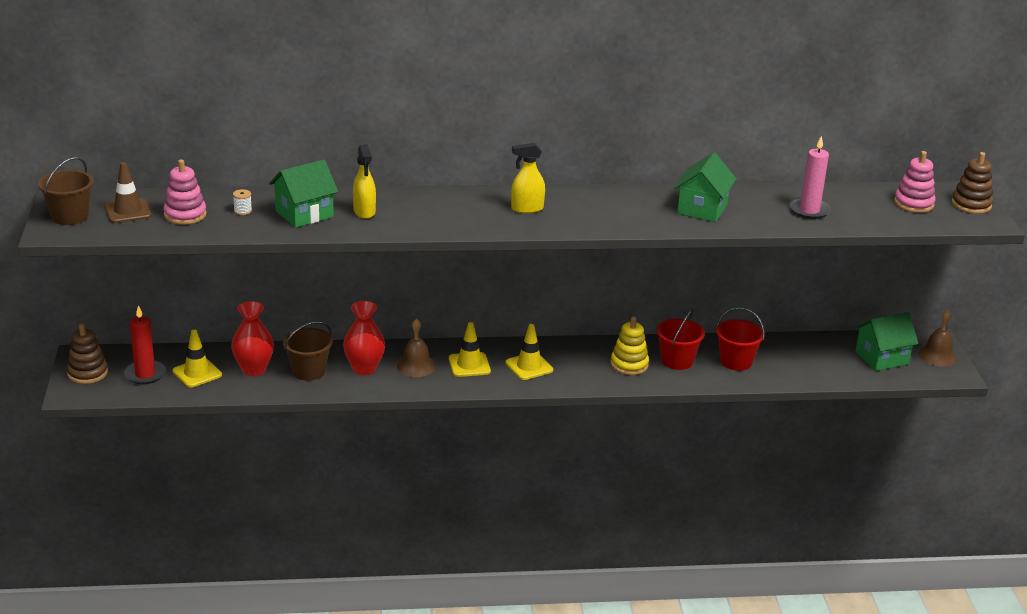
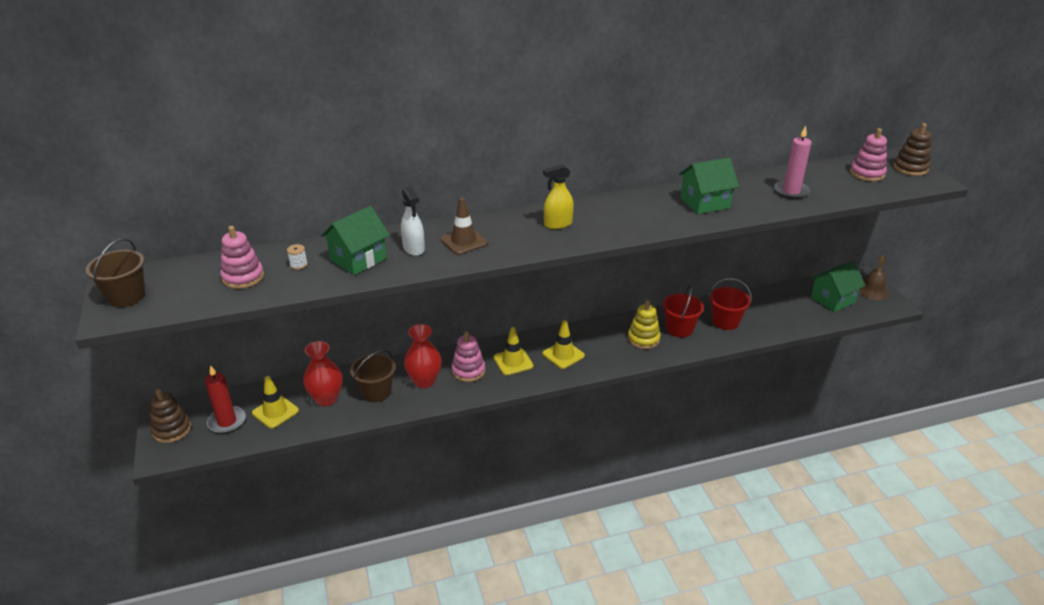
camera: 10 degrees left, 5 degrees up
(128, 211) = (185, 282): brown traffic cone -> brown traffic cone (463, 241)
(364, 212) = (414, 249): yellow spray bottle -> white spray bottle
(416, 366) = (468, 371): brown bell -> pink stacking toy
(702, 209) = (705, 203): green house -> green house turned 60 degrees clockwise

